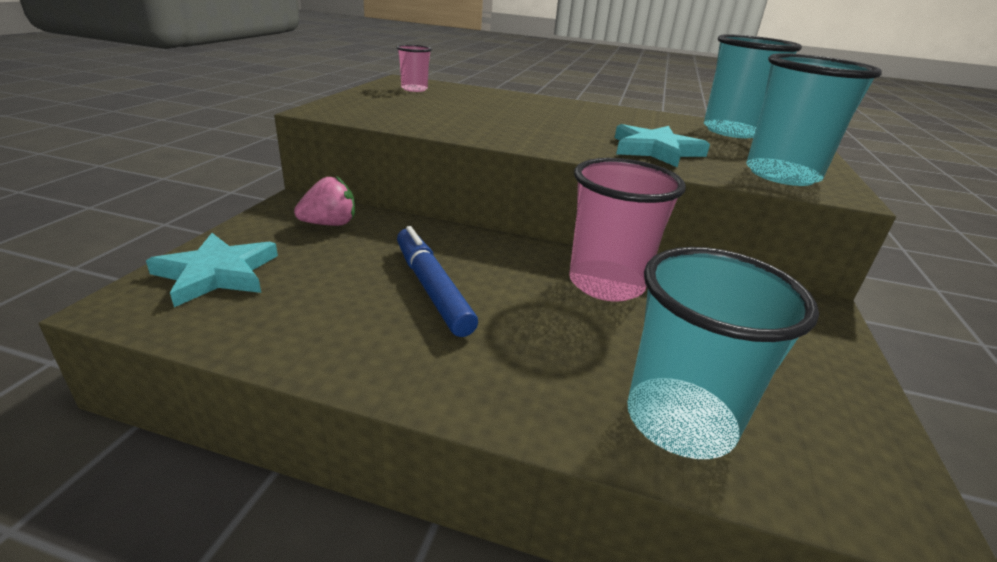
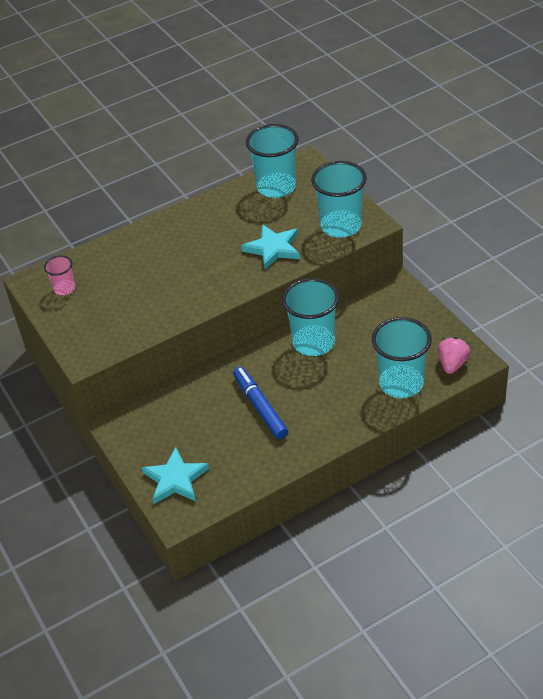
camera: 40 degrees left, 15 degrees up
(330, 224) = (157, 418): pink strawberry -> pink strawberry (452, 364)
(431, 288) = (260, 407): blue marker -> blue marker turned 45 degrees clockwise
(606, 283) = (314, 342): pink cup -> turquoise cup

